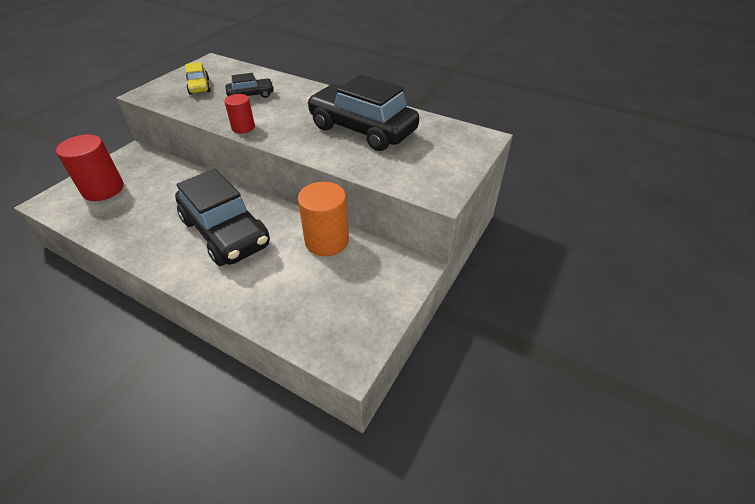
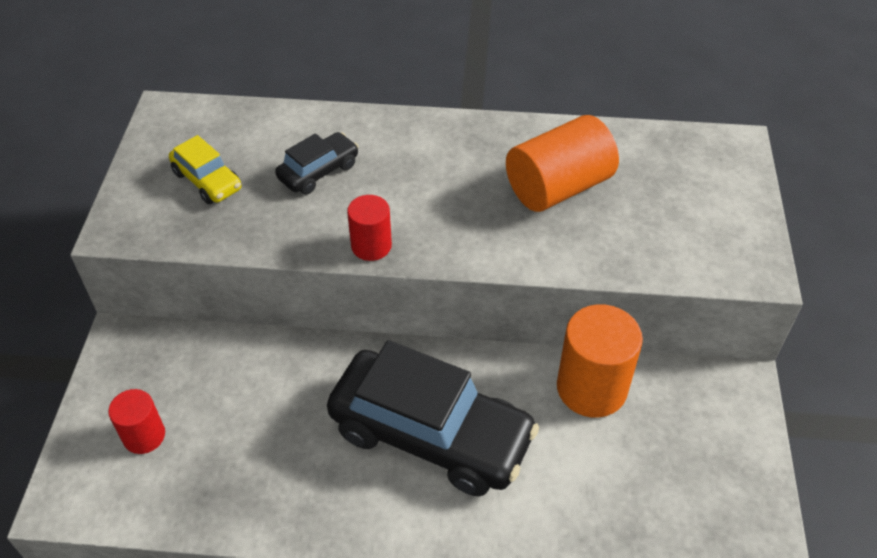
camera: 25 degrees left, 5 degrees up
(103, 189) = (144, 436): red cylinder -> red cylinder, size x0.57
(362, 129) = (558, 187): black car -> orange cylinder

